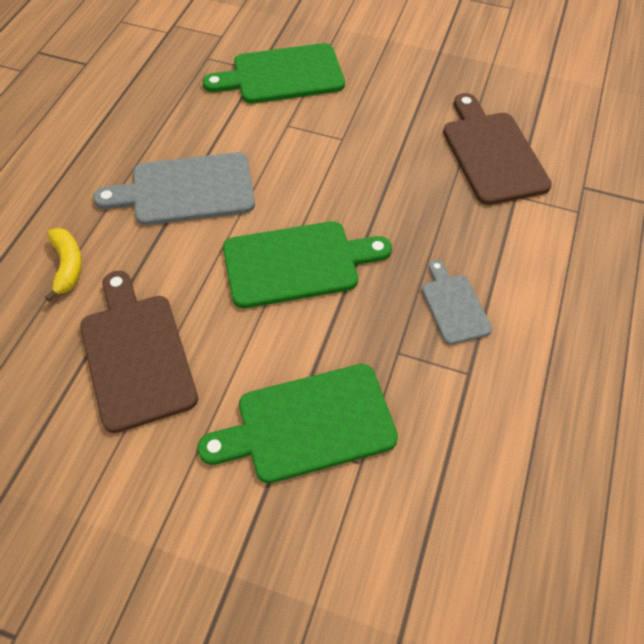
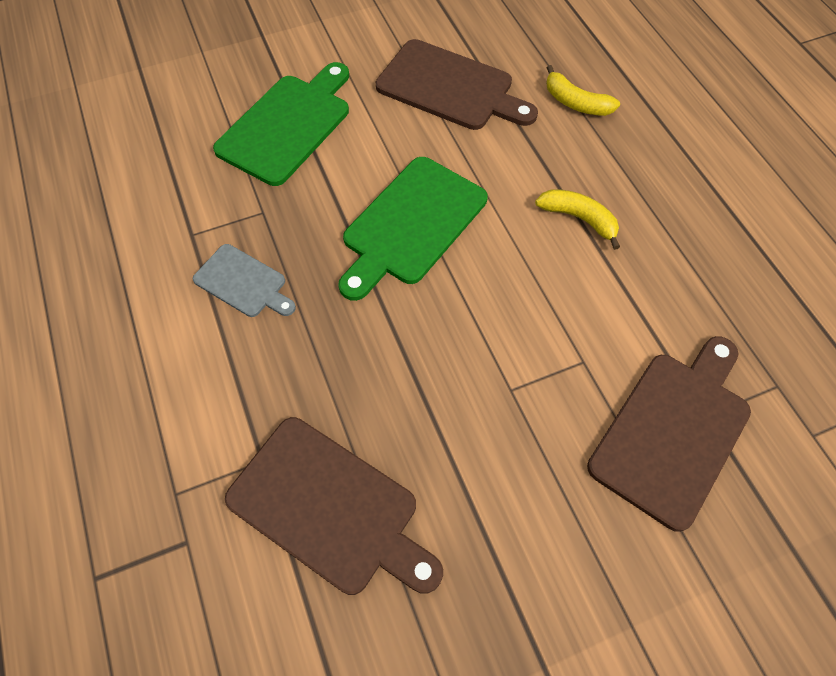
camera: 140 degrees right, 5 degrees up
(186, 190) = (579, 219): grey cutting board -> yellow banana
(282, 75) = (673, 431): green cutting board -> brown cutting board

